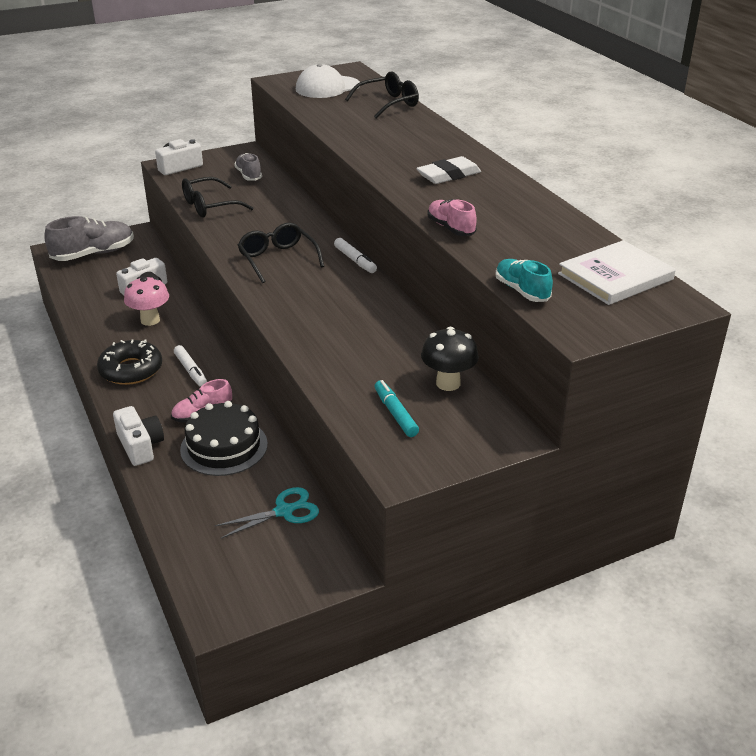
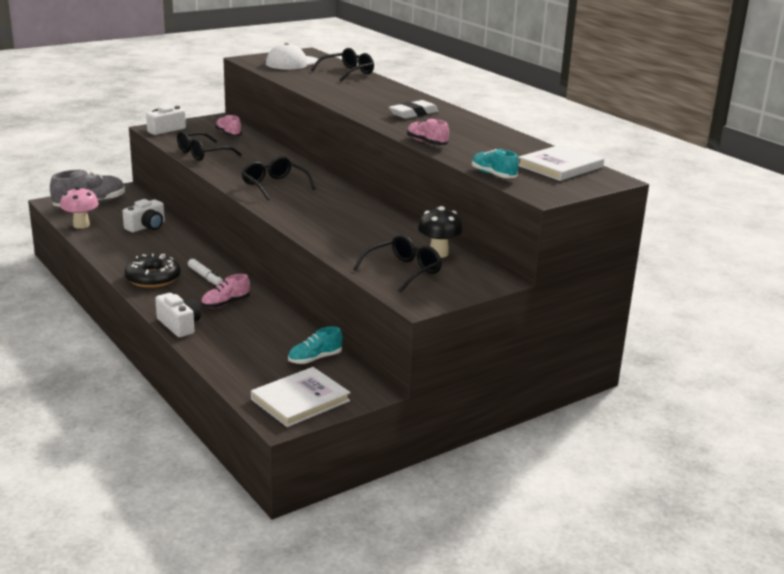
camera: 10 degrees left, 10 degrees down
(150, 320) = (158, 246): pink mushroom -> pink mushroom (81, 225)
(224, 447) = (251, 323): black cake -> none
(248, 175) = (228, 134): grey shoe -> pink shoe
(250, 580) = (300, 400): none -> white book
(284, 511) = (315, 359): turquoise scissors -> turquoise shoe
(355, 260) = (339, 185): white marker -> none
(395, 413) = (403, 271): turquoise marker -> black glasses

